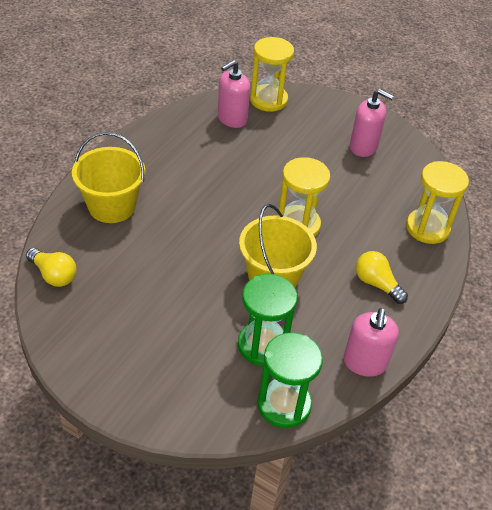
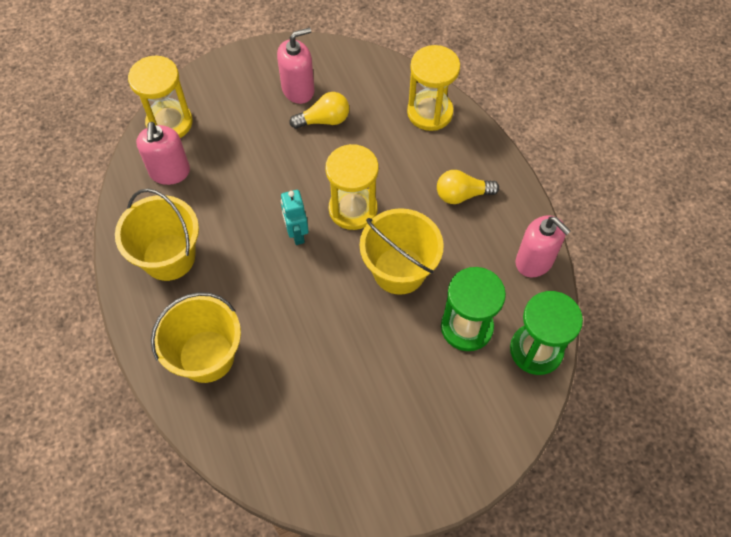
camera: 50 degrees left, 15 degrees up
(53, 275) = (260, 462): yellow light bulb -> yellow light bulb (324, 120)
(169, 150) = (169, 257): none -> yellow bucket
(247, 205) = (297, 234): none -> turquoise robot

